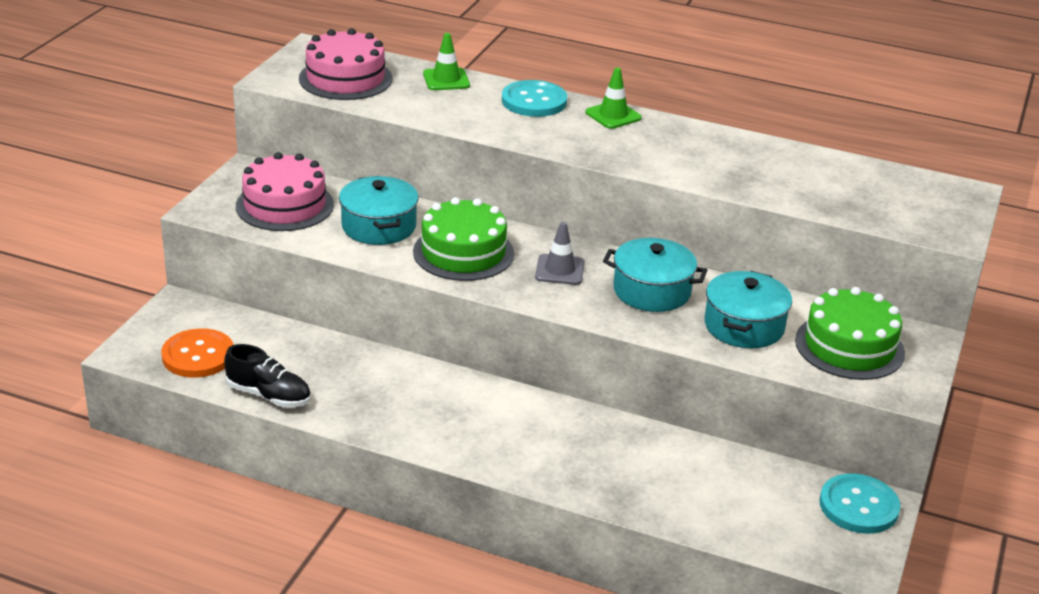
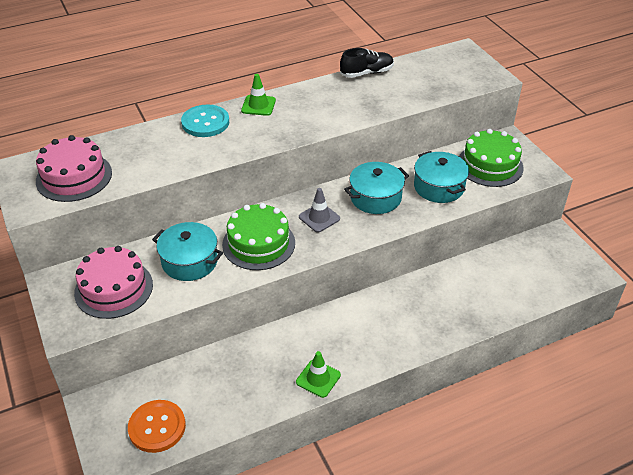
camera: 45 degrees left, 10 degrees up
(269, 395) = (235, 416): black shoe -> black shoe (367, 73)
(446, 80) = (135, 139): green traffic cone -> green traffic cone (318, 378)
(858, 506) = (552, 243): turquoise button -> none

